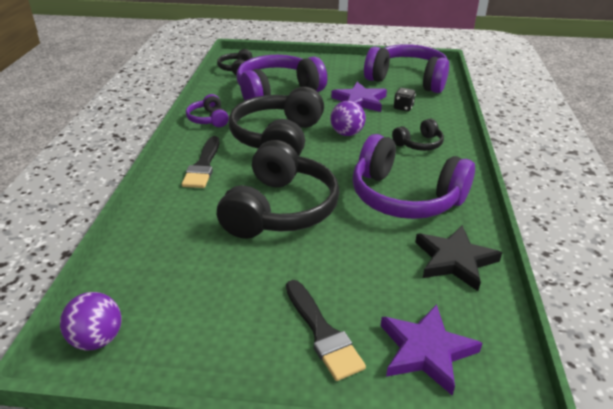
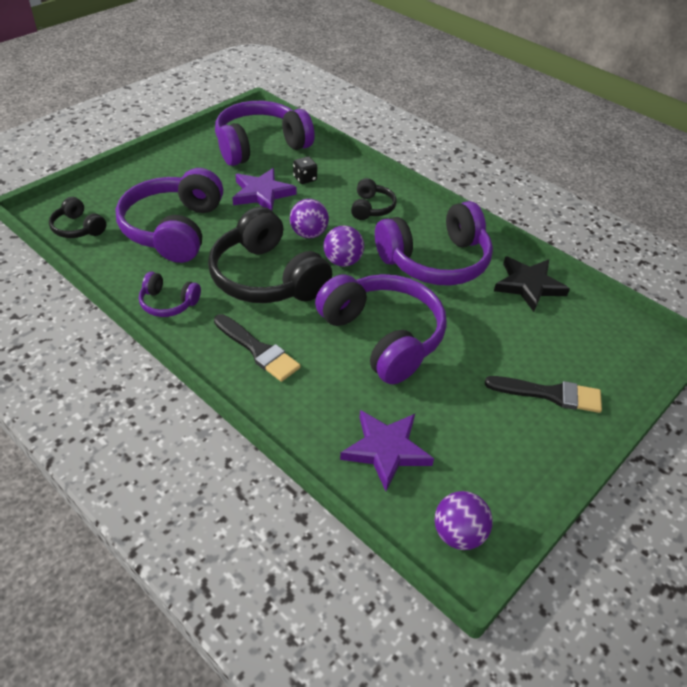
camera: 55 degrees left, 10 degrees up
(280, 209) = (382, 337): black headphones -> purple headphones
(338, 158) = (343, 261): none -> purple ball
(426, 351) = (601, 354): purple star -> purple star (386, 450)

